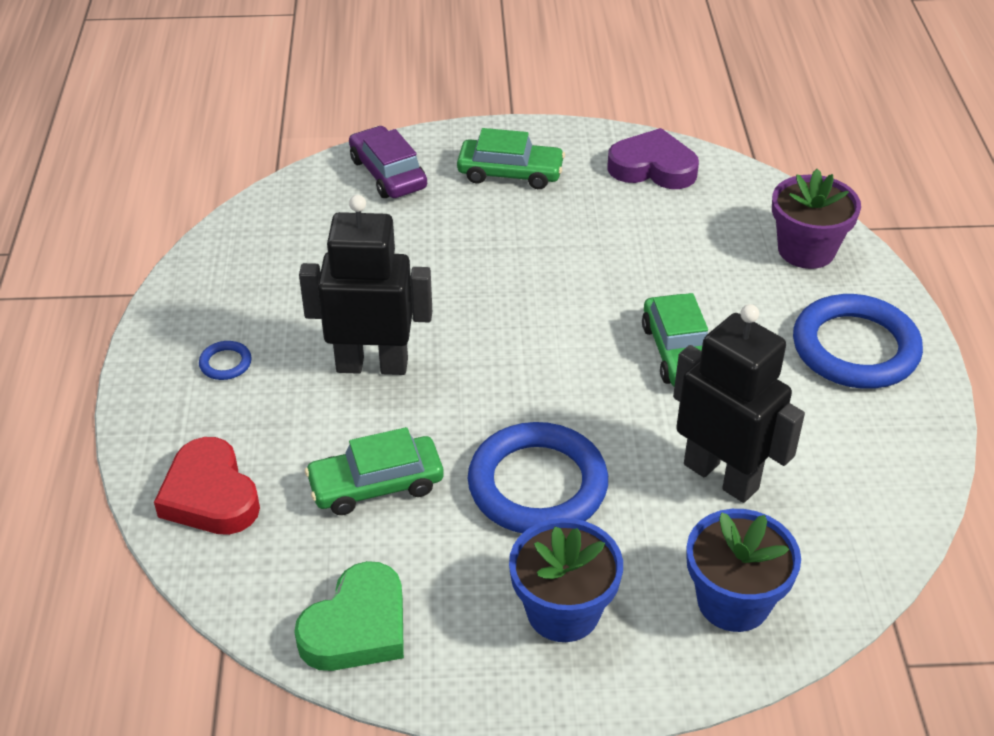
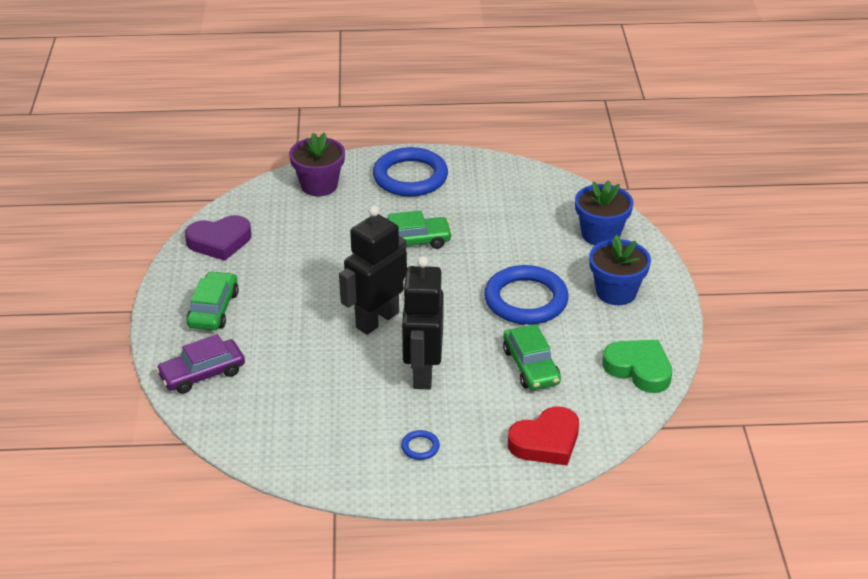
camera: 90 degrees left, 5 degrees down
(653, 167) = (219, 242): purple heart -> purple heart turned 120 degrees counterclockwise
(721, 476) = (514, 232): black robot -> black robot (377, 320)

